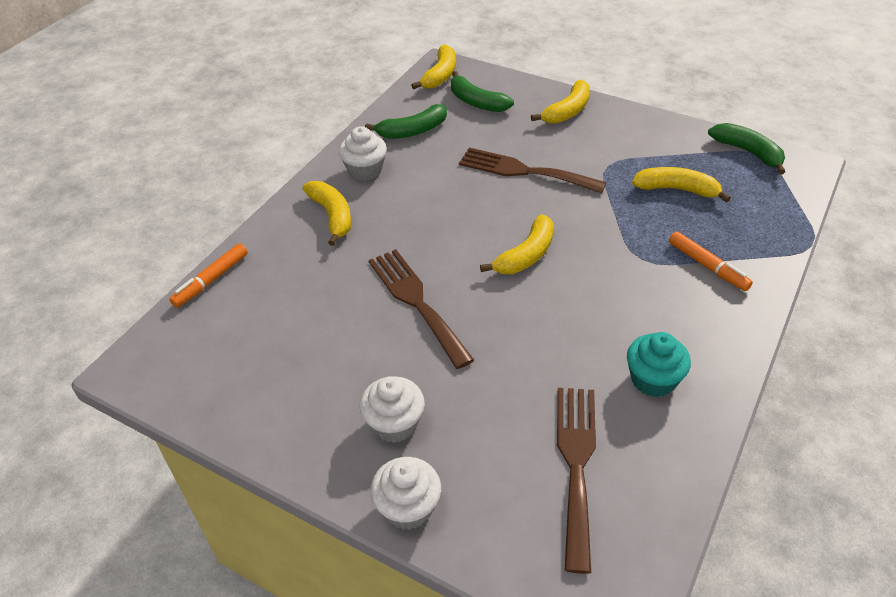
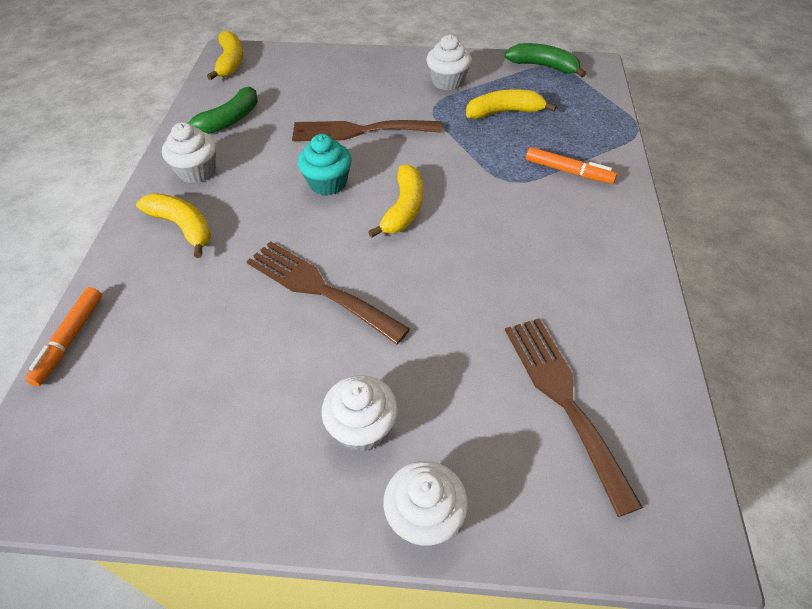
camera: 25 degrees left, 5 degrees up
(476, 102) = (279, 79): green banana -> none
(567, 111) = (370, 68): yellow banana -> none
(636, 144) = (447, 82): none -> white cupcake
(653, 380) = (583, 289): turquoise cupcake -> turquoise cupcake (328, 183)

